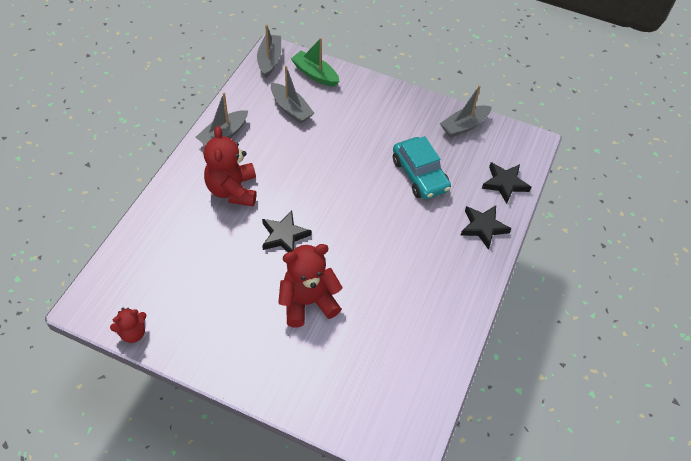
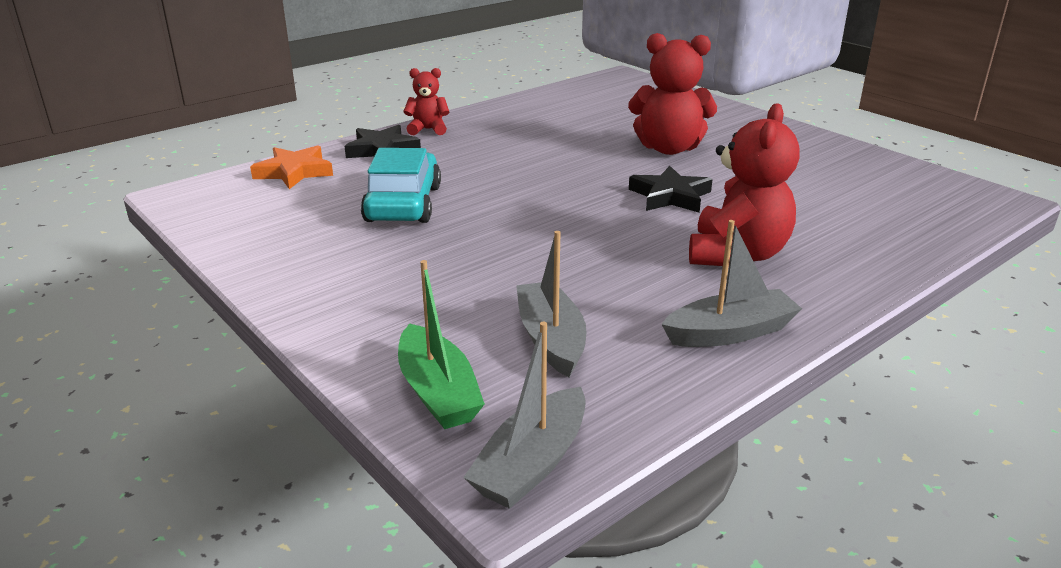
camera: 150 degrees left, 25 degrees down
(133, 333) = (917, 170): red teddy bear -> red teddy bear (428, 129)
(464, 126) = (250, 235): grey boat -> none
(504, 184) = (294, 172): black star -> orange star

